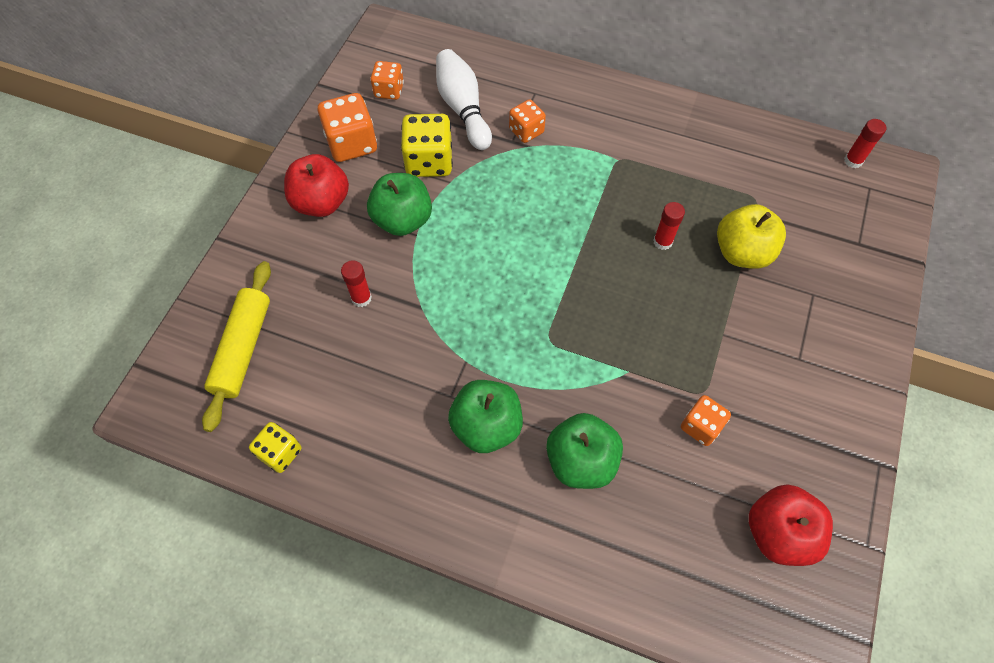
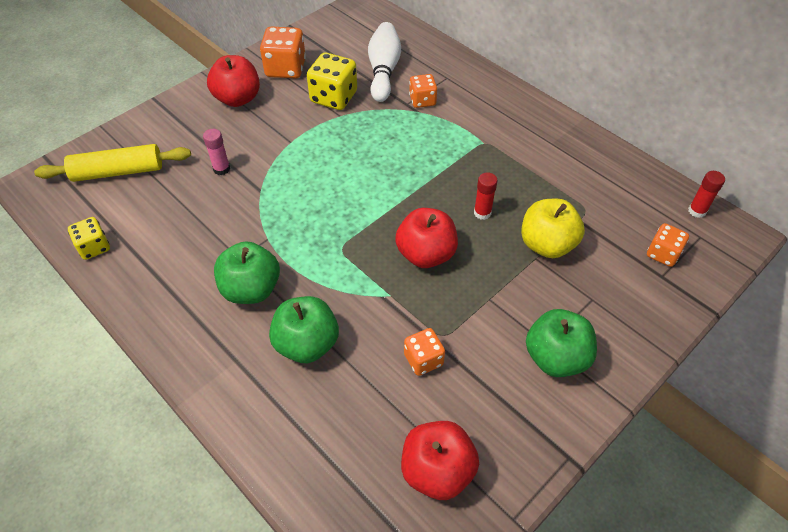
camera: 25 degrees right, 10 degrees down
(243, 349) = (118, 171): yellow rolling pin -> yellow rolling pin turned 45 degrees clockwise
(361, 298) = (221, 169): red glue stick -> pink glue stick
(389, 90) = (336, 43): orange dice -> orange dice (662, 254)
(402, 220) = (287, 129): green apple -> green apple (556, 358)
(636, 311) = (426, 254): none -> red apple

